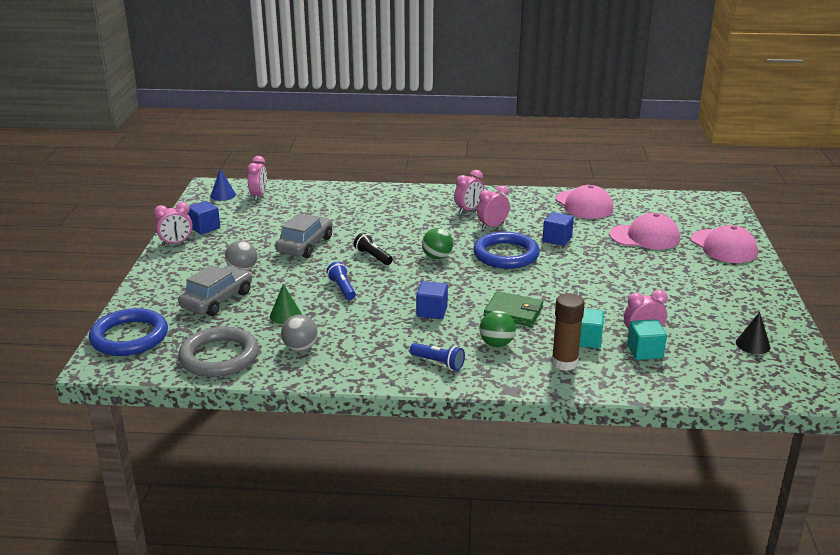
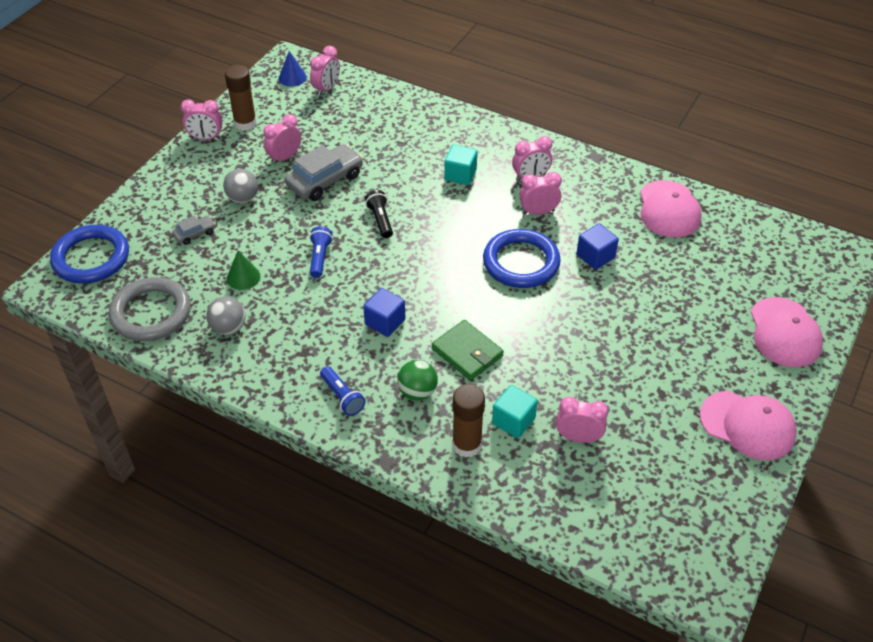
camera: 25 degrees right, 20 degrees up
(204, 228) = (245, 123): blue cube -> brown glue stick
(217, 300) = (195, 234): grey car -> grey car, size x0.50
(258, 240) = (284, 157): none -> pink clock
(437, 257) = (445, 242): green ball -> none
(645, 237) = (701, 285): pink cap -> pink cap (747, 425)
(645, 351) = (563, 461): turquoise cube -> turquoise cube (460, 175)
(753, 344) = (692, 497): black cone -> none

